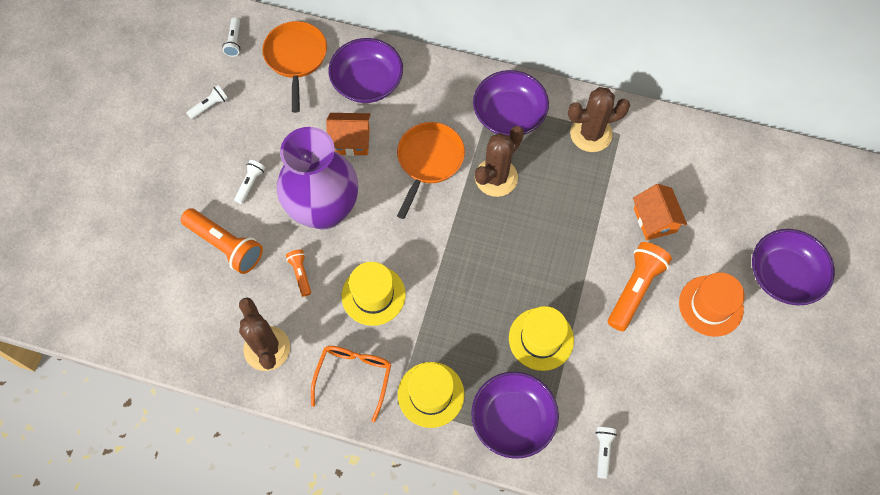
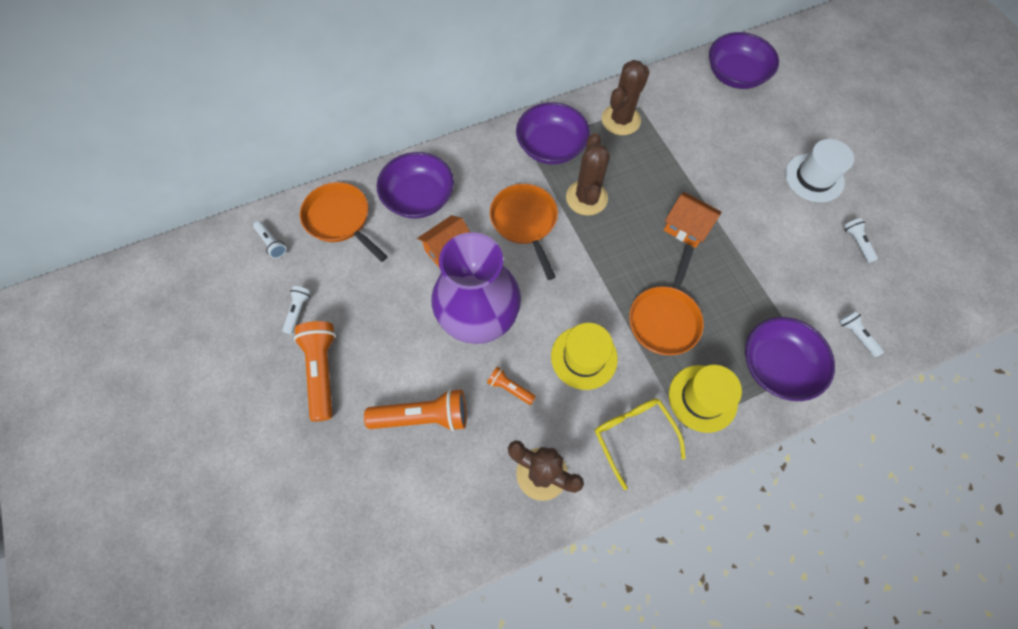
camera: 40 degrees left, 0 degrees up
(250, 184) = (396, 348): white flashlight -> white flashlight (856, 242)
(353, 378) = (633, 436): orange glasses -> yellow glasses
(462, 316) = (665, 318): none -> orange pan
(541, 339) = (734, 289): yellow hat -> none
(635, 289) = (757, 204): orange flashlight -> orange flashlight (322, 371)
(654, 220) = (721, 148): orange house -> orange house (686, 228)
(711, 305) = (814, 178): orange hat -> white hat
(784, 275) = (834, 124): purple bowl -> purple bowl (735, 75)

